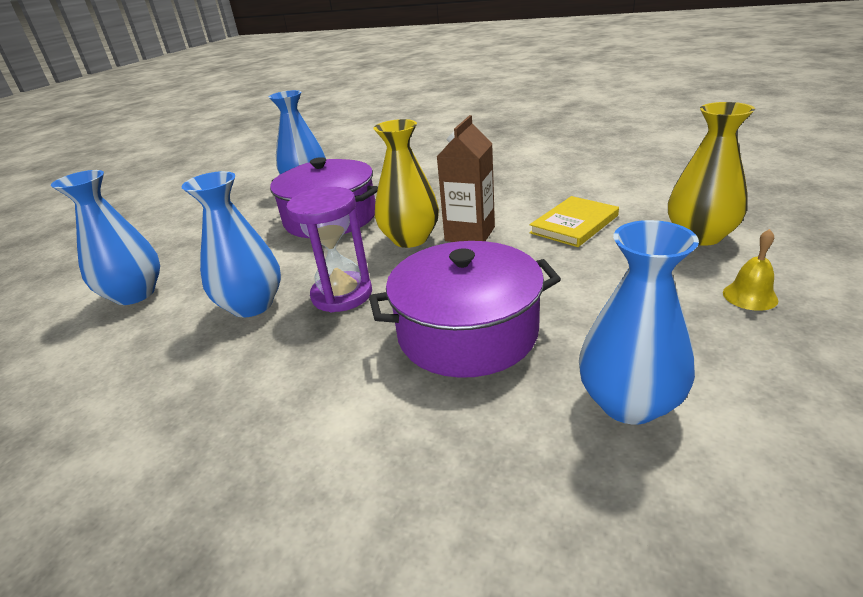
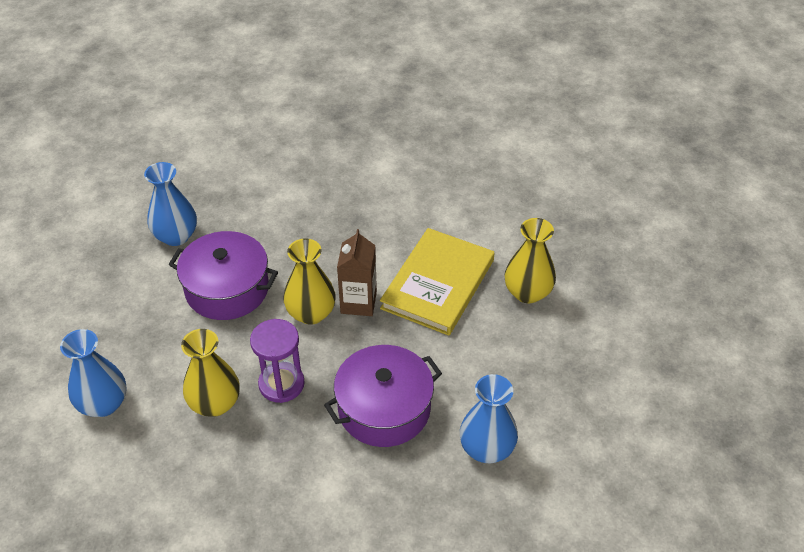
camera: 20 degrees left, 15 degrees up
(252, 305) = (215, 403): blue vase -> yellow vase
(574, 224) = (438, 284): yellow book -> yellow book, size x1.76
(750, 296) = (554, 353): yellow bell -> none

